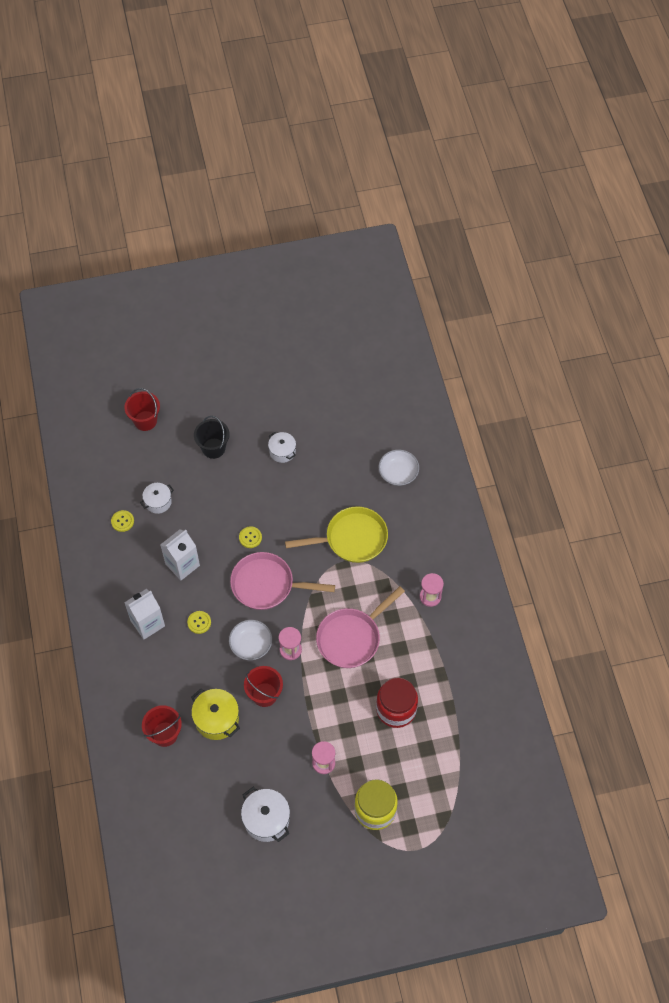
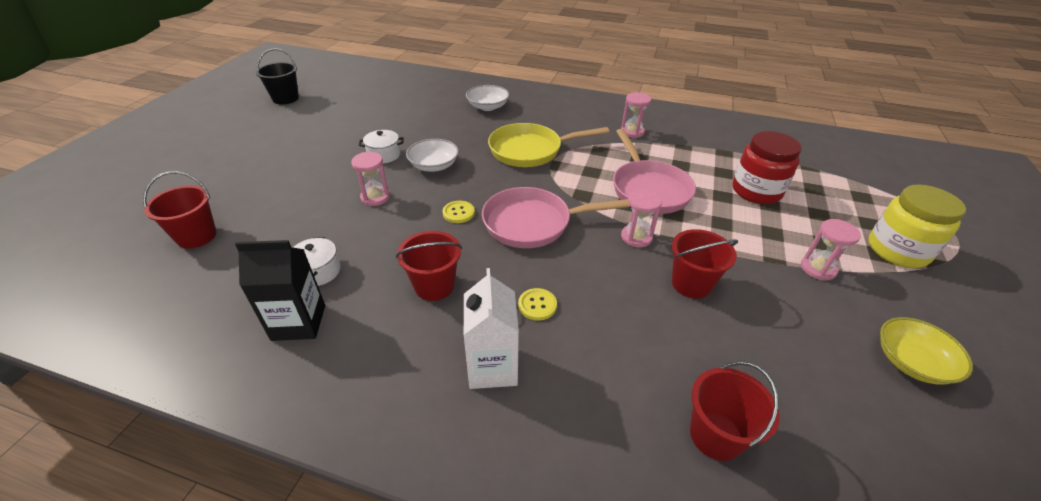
camera: 60 degrees left, 20 degrees down
(122, 521) = (298, 322): yellow button -> black carton
(182, 565) = (434, 286): white carton -> red bucket
(213, 448) = (314, 197): black bucket -> black bucket (285, 98)
(217, 719) = (712, 351): yellow pot -> none
(235, 481) = (375, 197): none -> pink hourglass
(251, 644) = (607, 267): white bowl -> white bowl (434, 165)
(266, 819) = (911, 362): white pot -> yellow bowl
(267, 585) = (532, 223): pink pan -> pink pan turned 45 degrees clockwise
(352, 539) = (530, 150): yellow pan -> yellow pan turned 120 degrees counterclockwise

